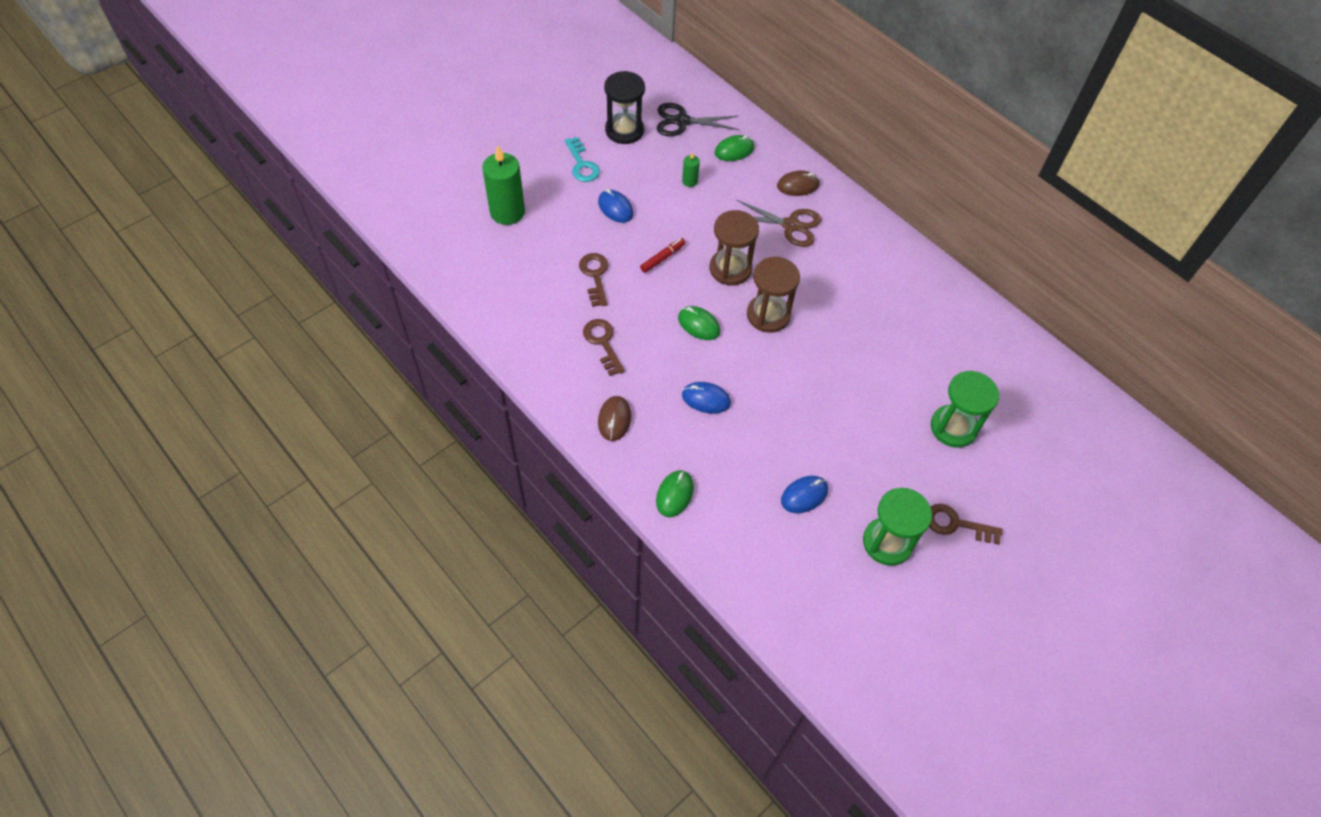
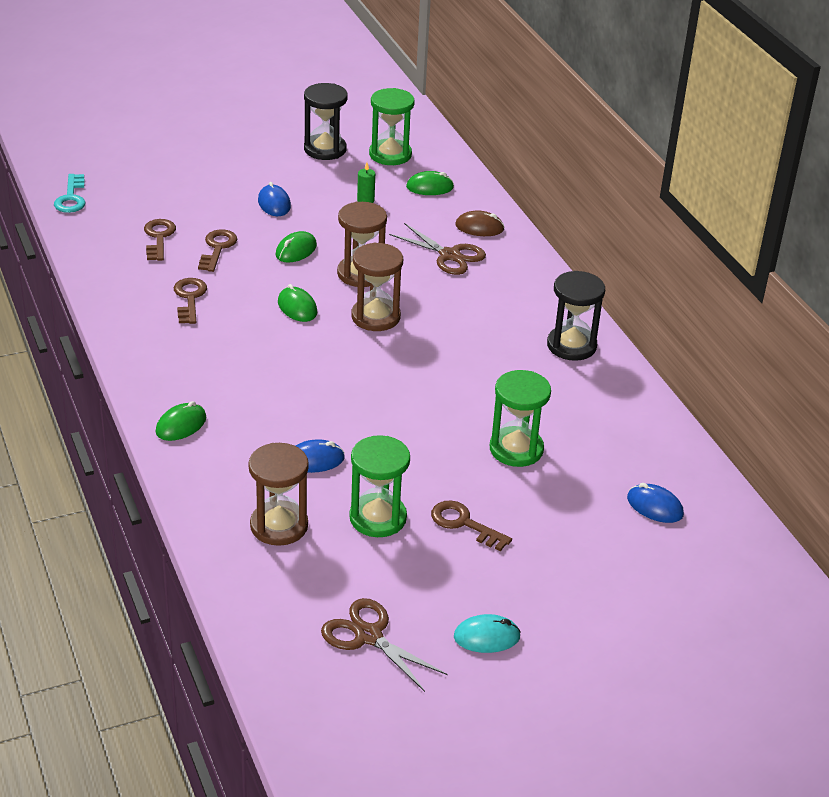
camera: 20 degrees right, 20 degrees down
(507, 212) = (164, 184): green candle -> none
(537, 279) = (159, 238): none -> brown key
(582, 164) = (263, 165): turquoise key -> turquoise key (71, 198)
(614, 419) = (160, 356): brown mouse -> none
(662, 258) = (296, 250): red marker -> green mouse
(682, 121) = (390, 154): black scissors -> green hourglass
(706, 399) = (264, 363): blue mouse -> blue mouse (654, 506)
(815, 580) = (279, 526): none -> brown hourglass
(937, 298) = (571, 346): none -> black hourglass
(947, 675) = (369, 636): none -> brown scissors
(1035, 640) = (486, 637): none -> turquoise mouse

